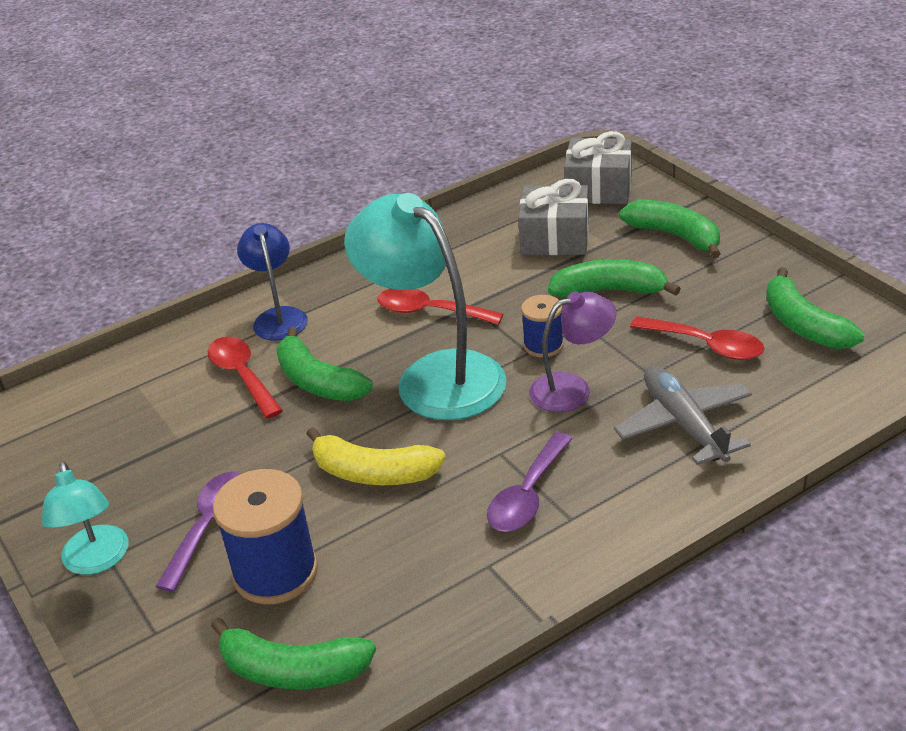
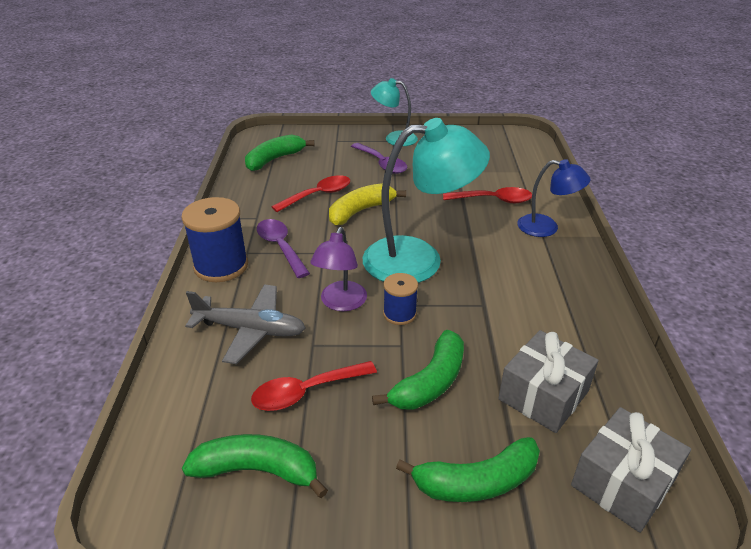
camera: 120 degrees right, 0 degrees up
(275, 572) = (331, 170): blue spool -> blue spool (221, 266)
(318, 382) = (460, 220): green banana -> none
(430, 312) = (493, 284): red spoon -> red spoon (318, 195)

